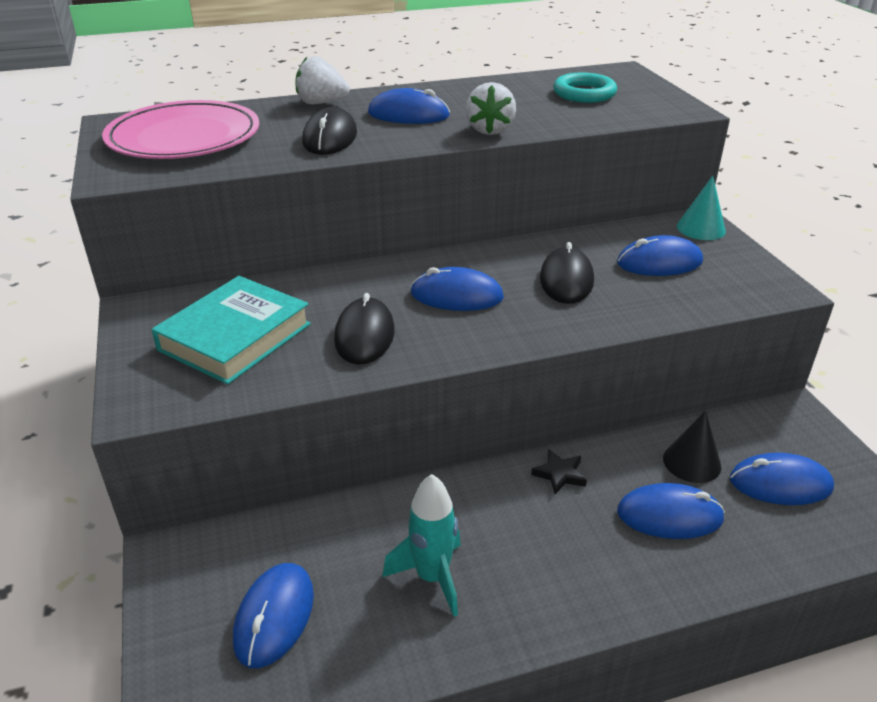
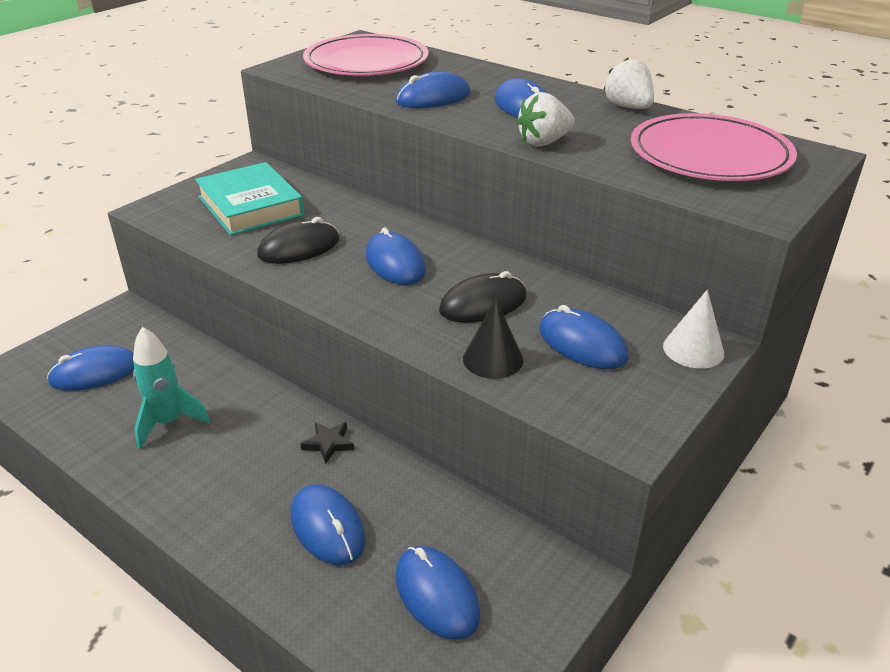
camera: 55 degrees right, 0 degrees up
(235, 337) = (250, 206): turquoise book -> turquoise book turned 60 degrees clockwise
(321, 103) = (494, 75): white strawberry -> white strawberry (628, 107)
(330, 138) = (433, 98): black mouse -> blue mouse
(584, 93) = (709, 154): turquoise ring -> pink plate
(692, 462) = (414, 520): black cone -> black cone (493, 359)
(701, 228) = (693, 349): turquoise cone -> white cone

